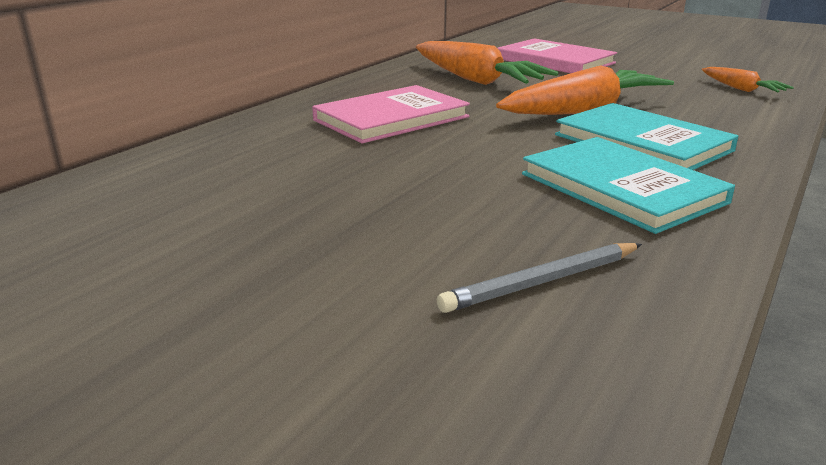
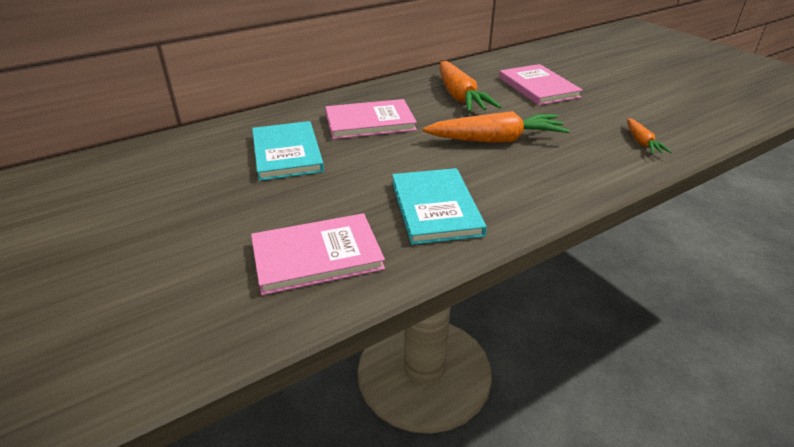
camera: 25 degrees right, 10 degrees up
(542, 282) = (317, 256): grey pencil -> pink book
(642, 143) = (496, 176): turquoise book -> turquoise book (287, 153)

